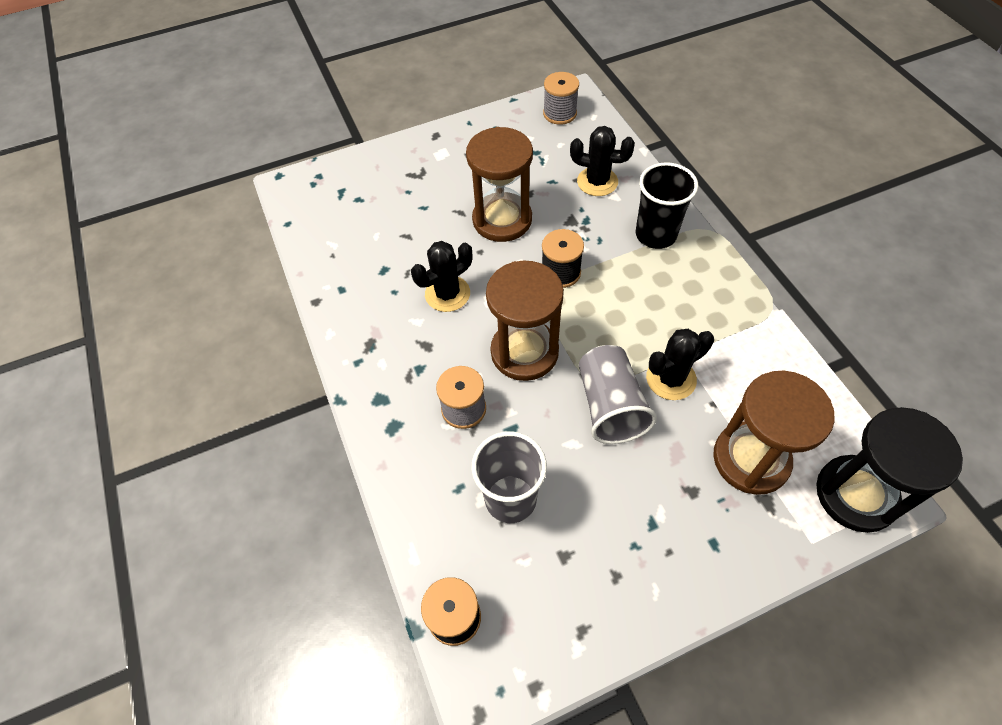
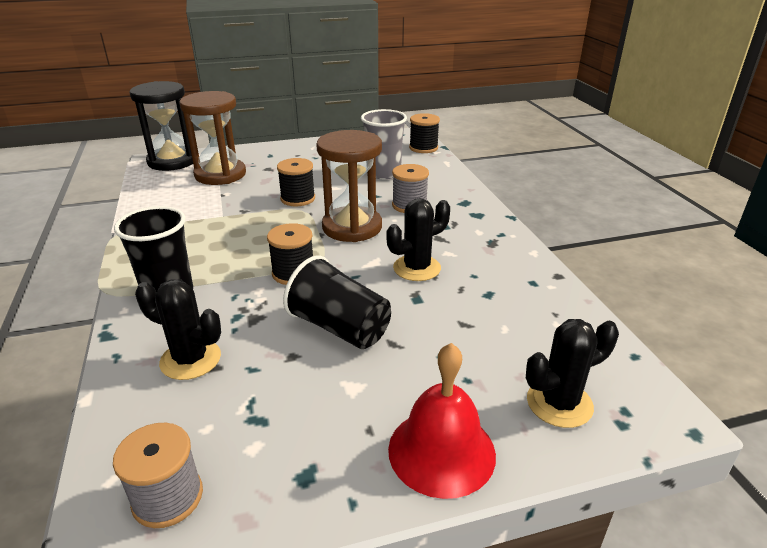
camera: 175 degrees left, 25 degrees down
(425, 149) = (441, 451): none -> red bell
(502, 220) = (340, 328): brown hourglass -> black cup
(609, 406) = (298, 199): grey cup -> black spool
(671, 379) = (242, 206): black cactus -> black cactus (559, 403)

